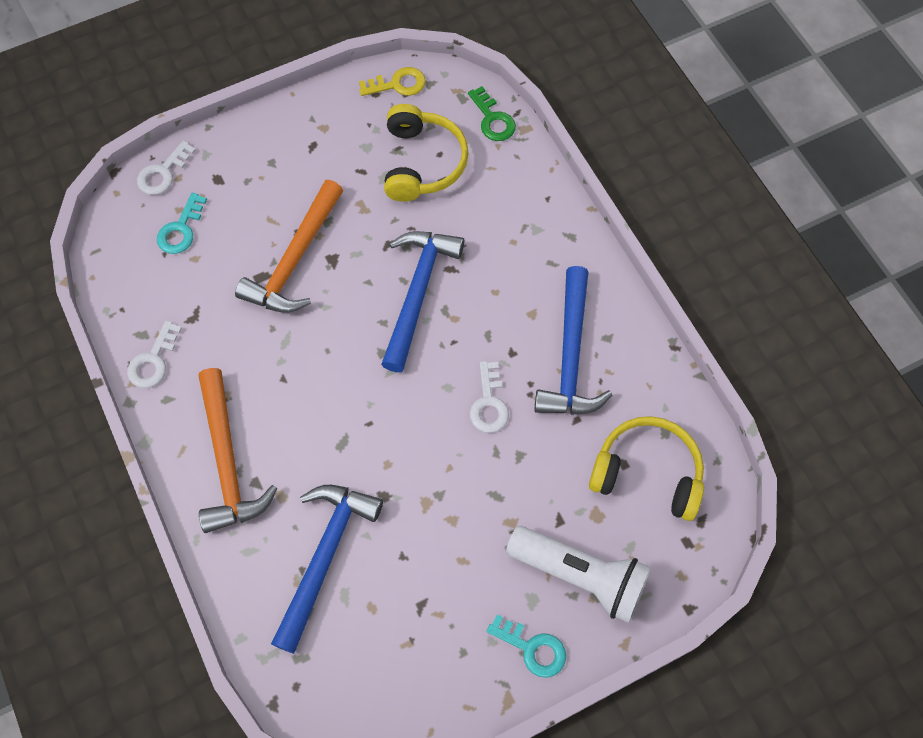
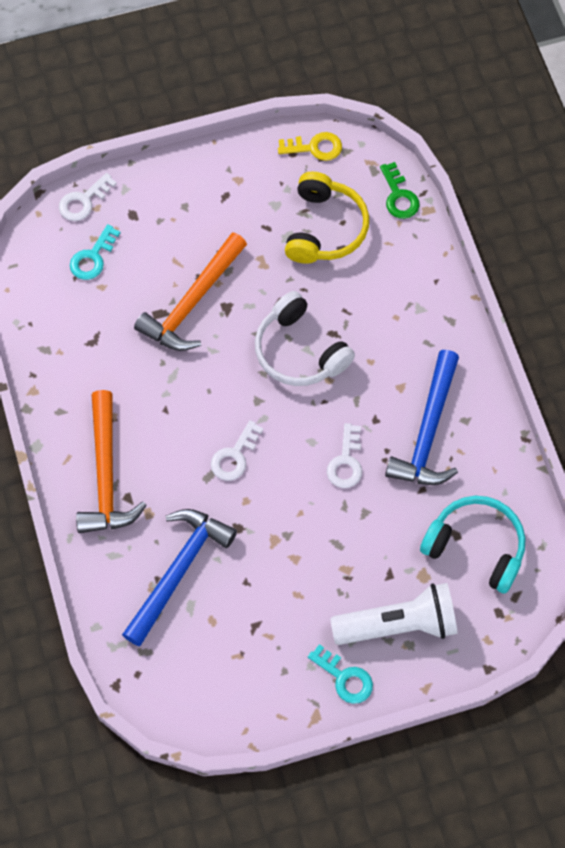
camera: 10 degrees right, 0 degrees up
(153, 361) = (52, 375): white key -> white key (234, 456)
(418, 293) = (299, 351): blue hammer -> white headphones
(580, 575) = (398, 624): white flashlight -> white flashlight turned 45 degrees counterclockwise
(647, 473) = (476, 547): yellow headphones -> turquoise headphones

